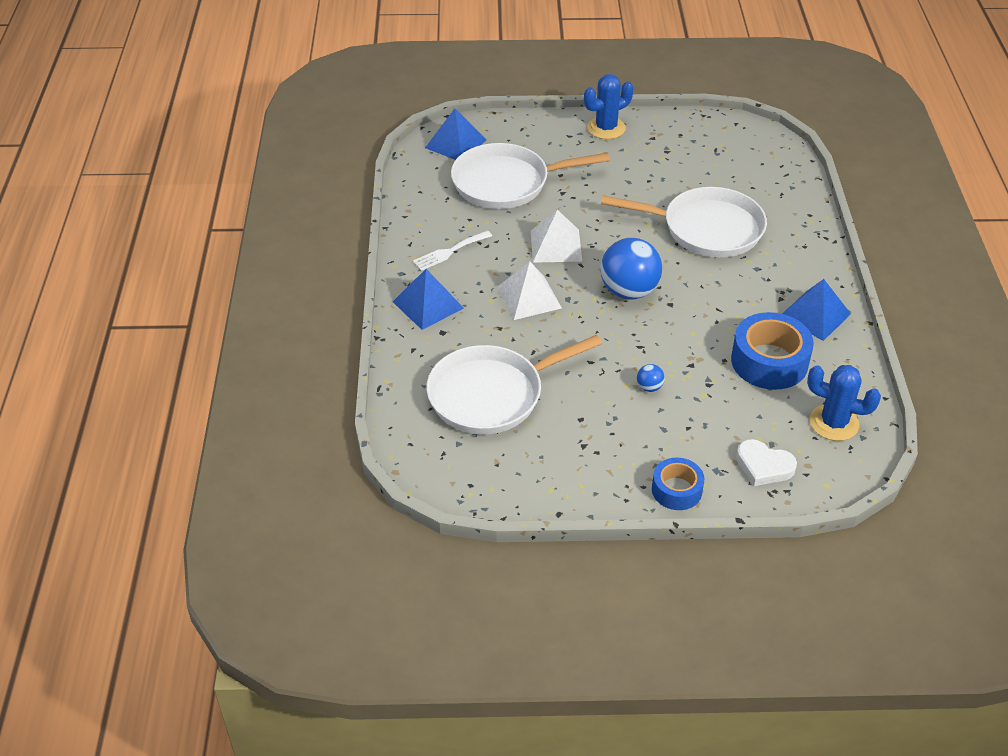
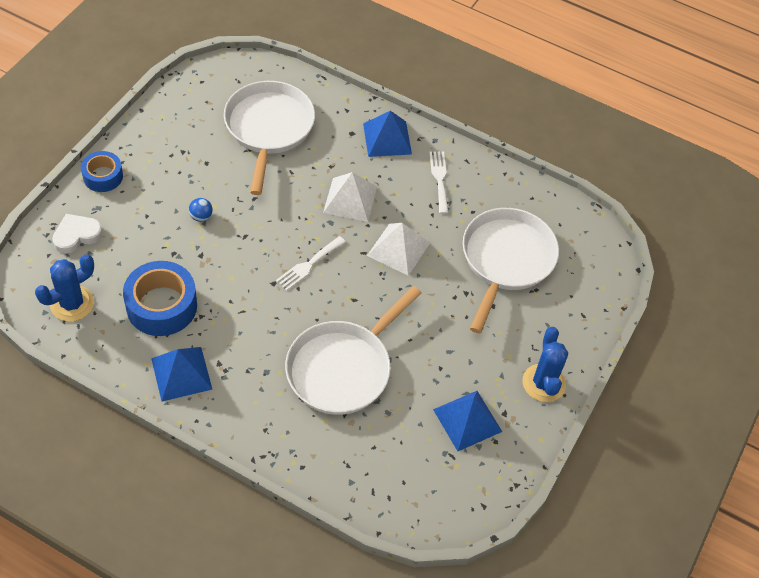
camera: 115 degrees right, 10 degrees up
(455, 143) = (588, 254): blue pyramid -> blue pyramid (467, 420)
(629, 291) = (308, 265): blue ball -> white fork

